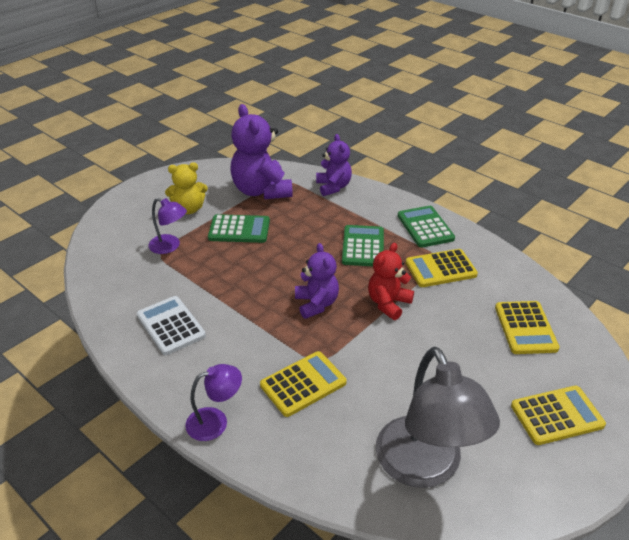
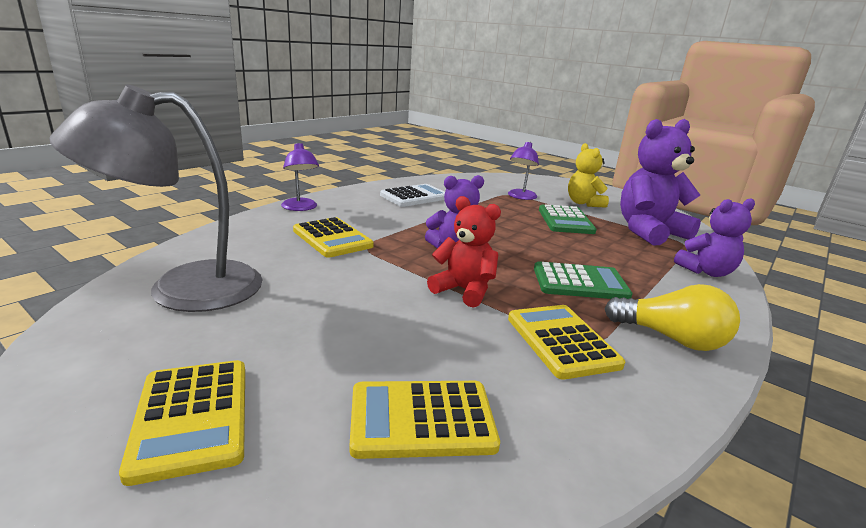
camera: 85 degrees right, 15 degrees down
(425, 227) = (671, 338): green calculator -> yellow light bulb

